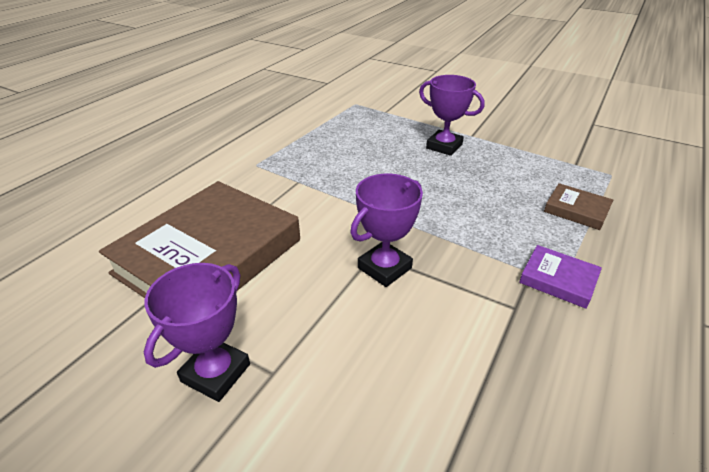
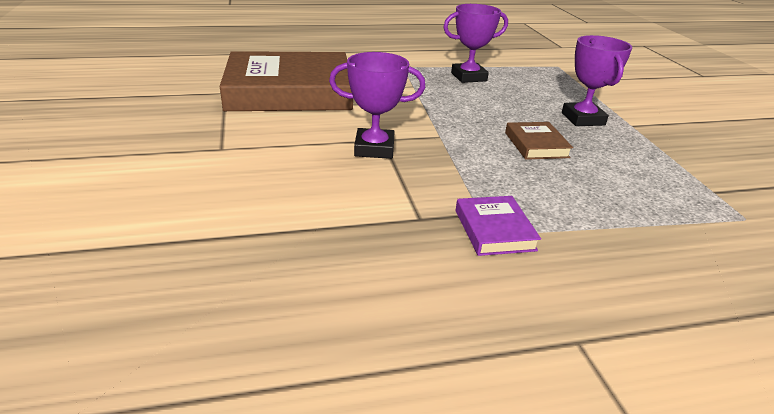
camera: 45 degrees right, 5 degrees down
(216, 373) = (200, 132): purple trophy -> purple trophy (468, 77)
(576, 210) = (627, 213): brown book -> brown book (536, 145)

